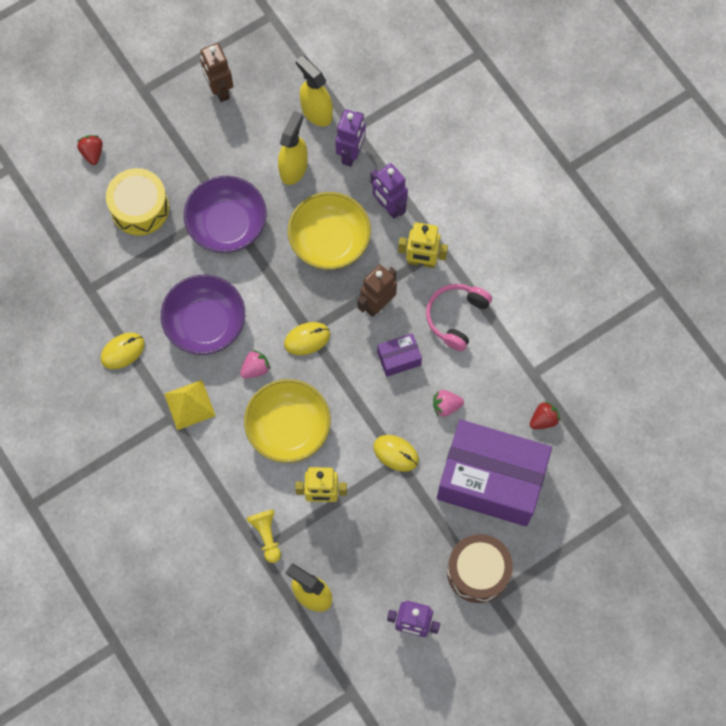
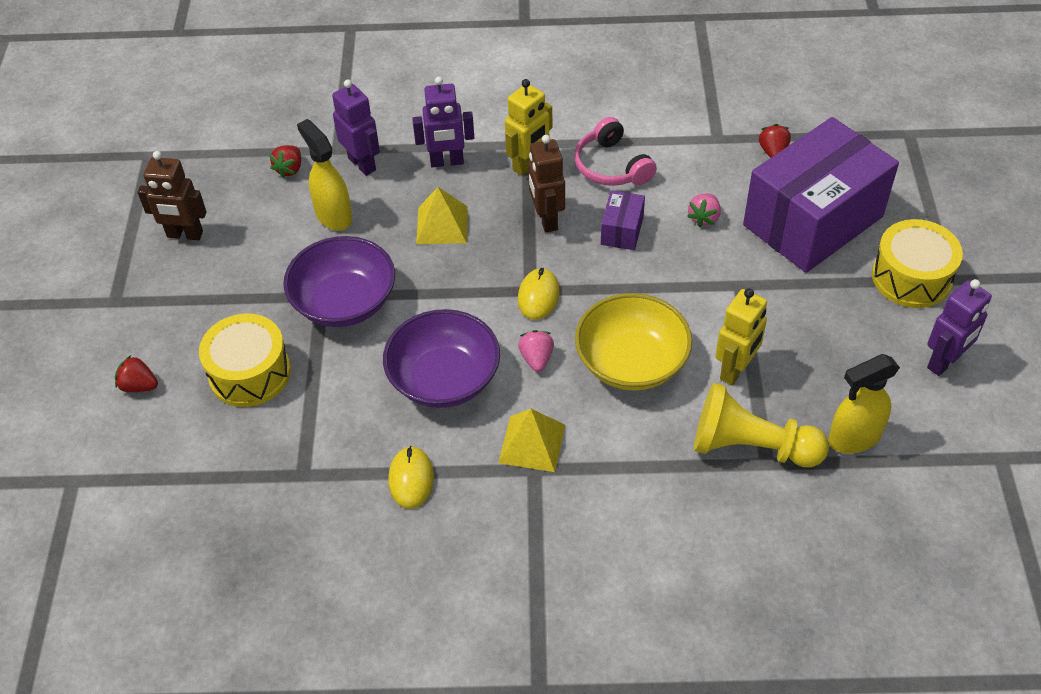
camera: 55 degrees left, 20 degrees down
(266, 535) = (751, 446): yellow pawn -> yellow pawn, size x1.79
(316, 112) = (289, 169): yellow spray bottle -> red strawberry
(329, 241) = (442, 225): yellow bowl -> yellow pyramid
(396, 453) = (729, 283): yellow mouse -> none
(478, 571) = (911, 277): brown drum -> yellow drum

